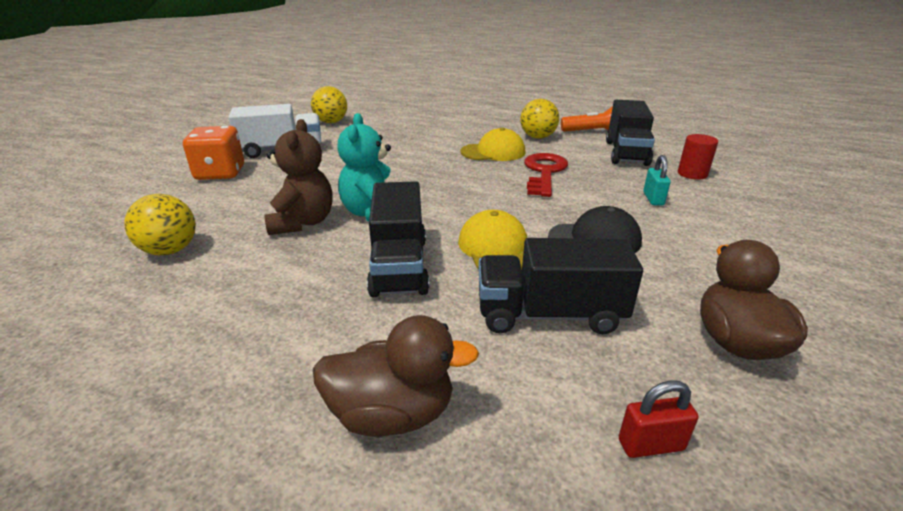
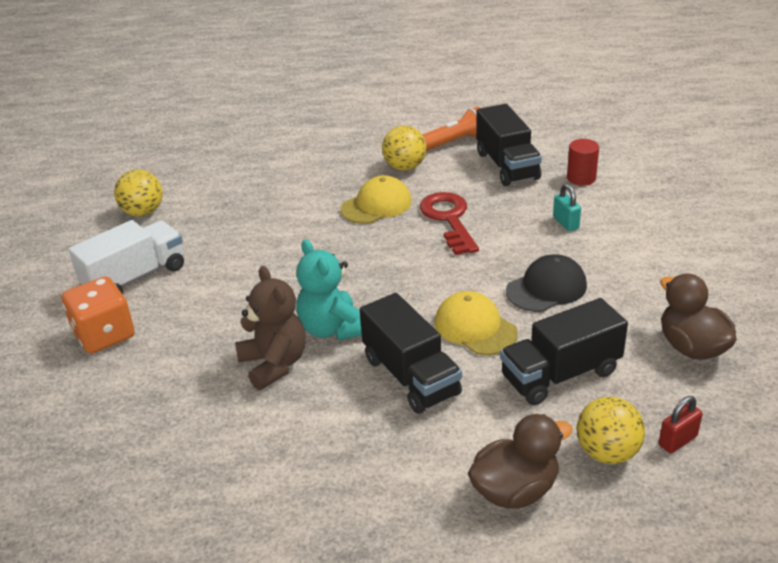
camera: 25 degrees left, 5 degrees up
(170, 250) = (181, 442): yellow ball -> yellow ball (607, 452)

